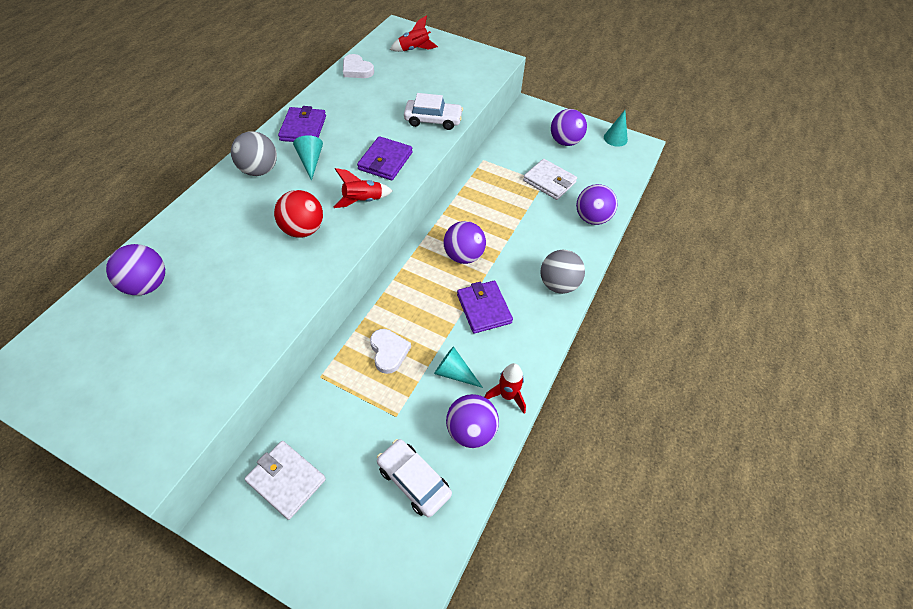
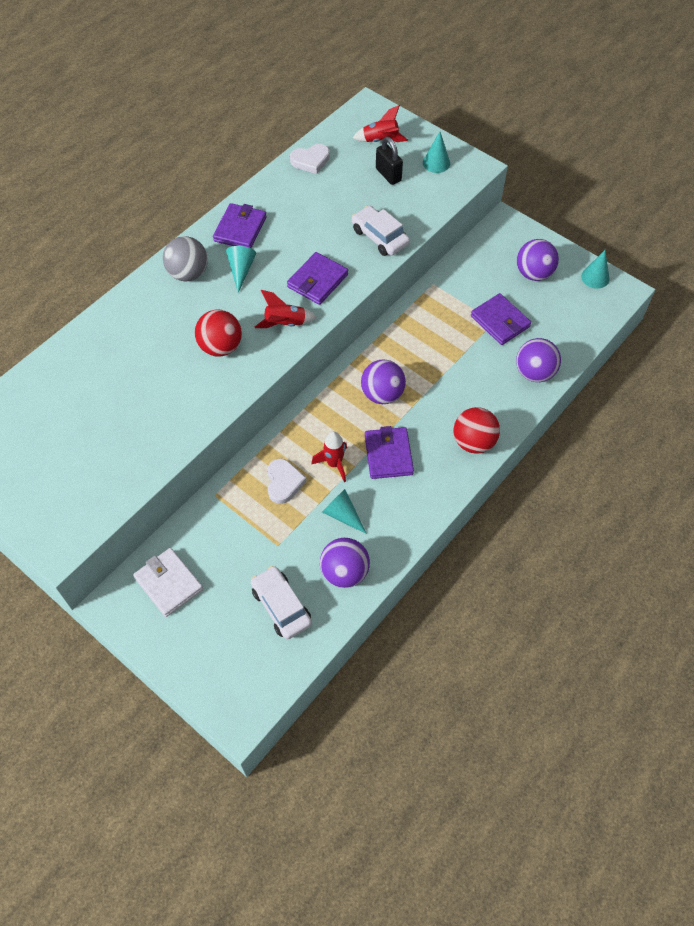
camera: 15 degrees right, 5 degrees up
(147, 285) = (70, 382): purple ball -> none
(357, 70) = (310, 161): white heart -> white heart turned 75 degrees counterclockwise
(427, 73) = (388, 175): none -> black padlock
(433, 120) = (379, 237): white car -> white car turned 150 degrees counterclockwise
(466, 61) = (436, 163): none -> turquoise cone
(507, 395) = (388, 546): red rocket -> red rocket (334, 464)
(549, 181) = (500, 321): white wallet -> purple wallet
(558, 284) = (473, 442): grey ball -> red ball

